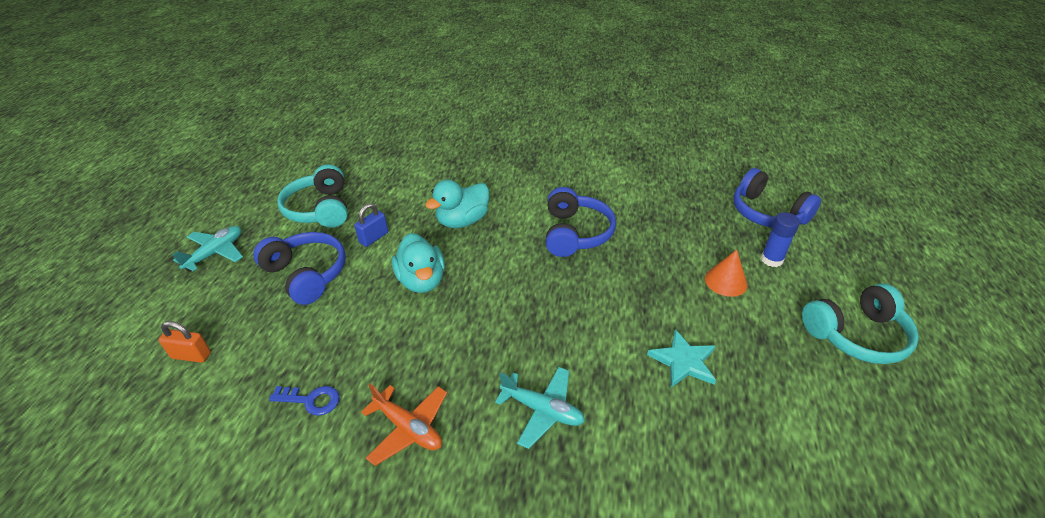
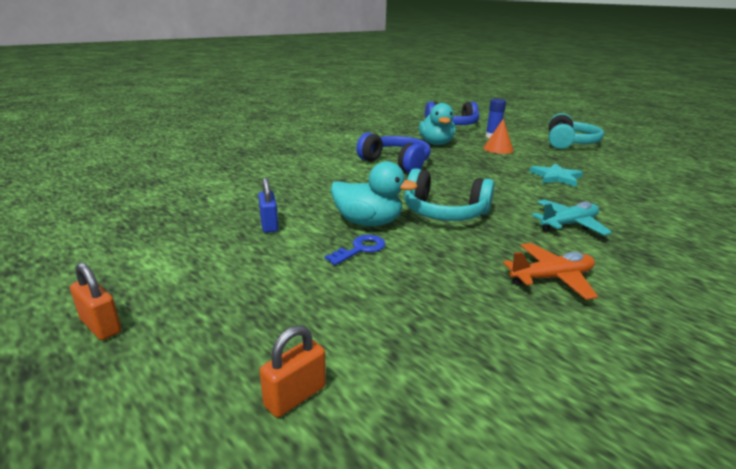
camera: 55 degrees left, 15 degrees down
(216, 253) = (101, 326): turquoise plane -> orange padlock
(307, 274) = (265, 272): blue headphones -> none
(311, 400) = (473, 319): blue key -> blue key (360, 249)
(320, 209) = (163, 237): turquoise headphones -> turquoise headphones (444, 212)
(462, 221) = (315, 187): turquoise duck -> turquoise duck (436, 143)

